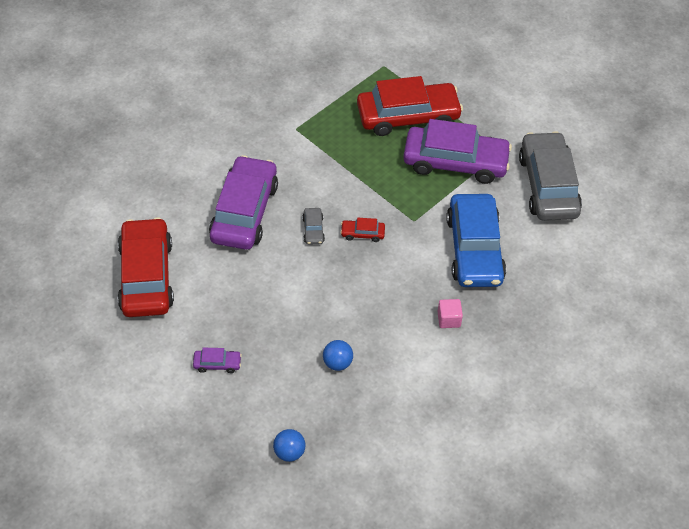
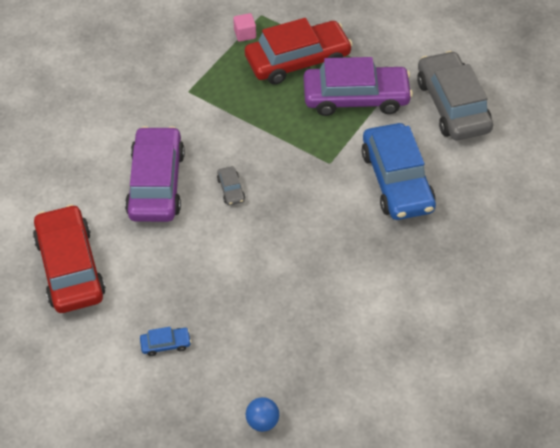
camera: 10 degrees left, 0 degrees up
(217, 364) = (165, 344): purple car -> blue car
(337, 363) = (289, 320): blue ball -> none
(362, 233) = (281, 184): red car -> none
(449, 319) = (389, 255): pink cube -> pink cube (245, 34)

